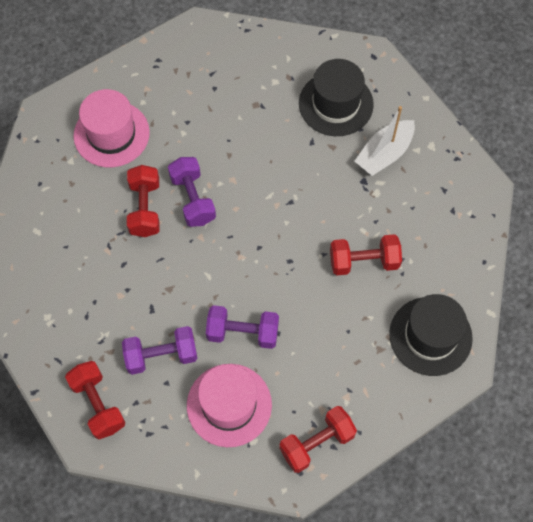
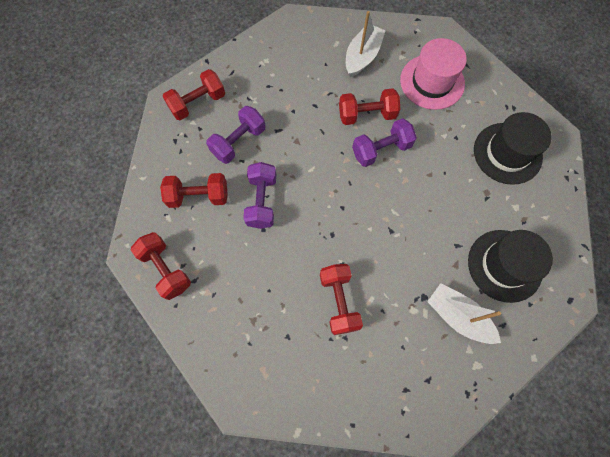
camera: 85 degrees right, 5 degrees up
(62, 204) = (362, 56): none -> white boat
(161, 355) = (238, 142): purple dumbbell -> purple dumbbell turned 60 degrees clockwise
(229, 405) = (198, 196): pink hat -> red dumbbell
(430, 336) = (268, 369): black hat -> black hat (507, 153)

